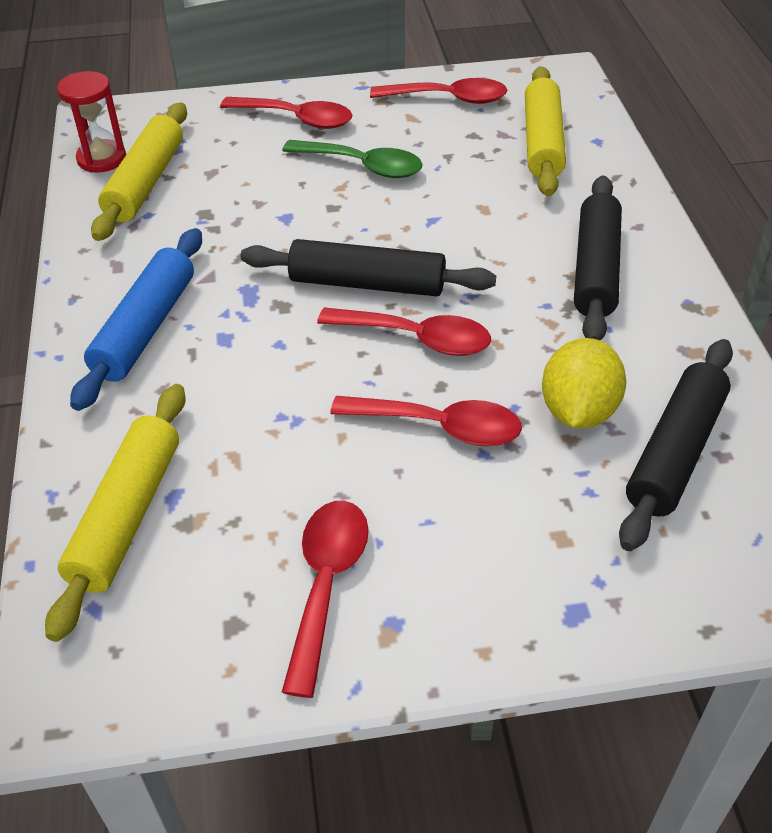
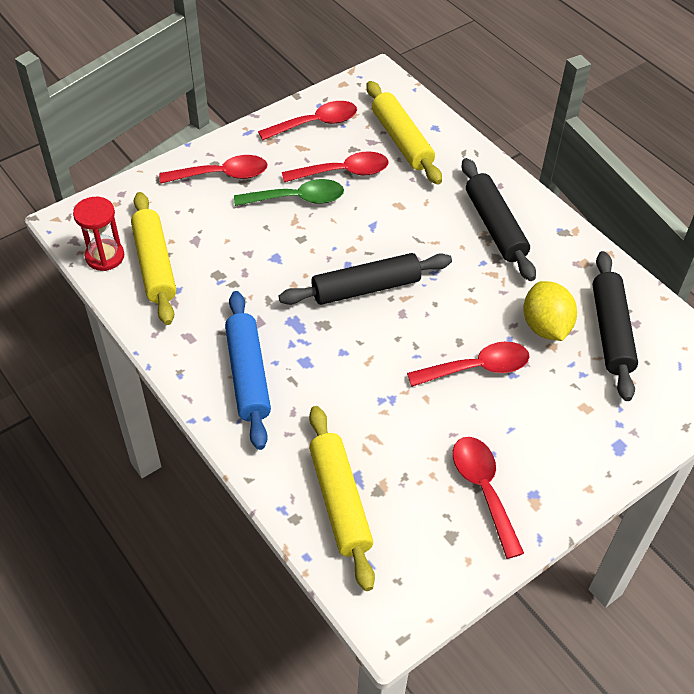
camera: 30 degrees left, 5 degrees up
(416, 338) = (423, 315): red spoon -> red spoon (343, 172)

